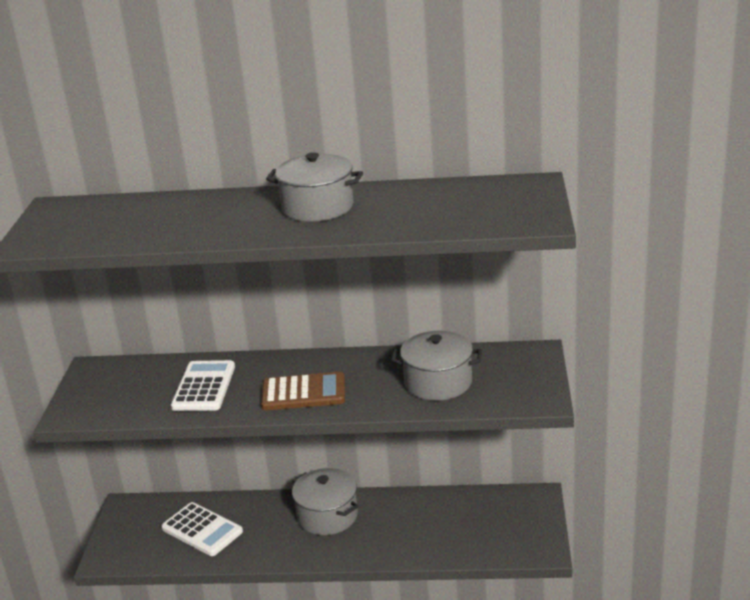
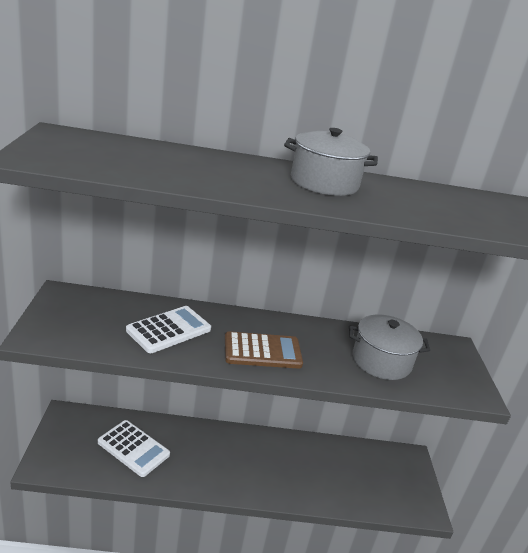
camera: 10 degrees left, 0 degrees up
(204, 387) = (169, 330): white calculator -> white calculator turned 45 degrees clockwise
(327, 516) = (242, 450): grey pot -> none

